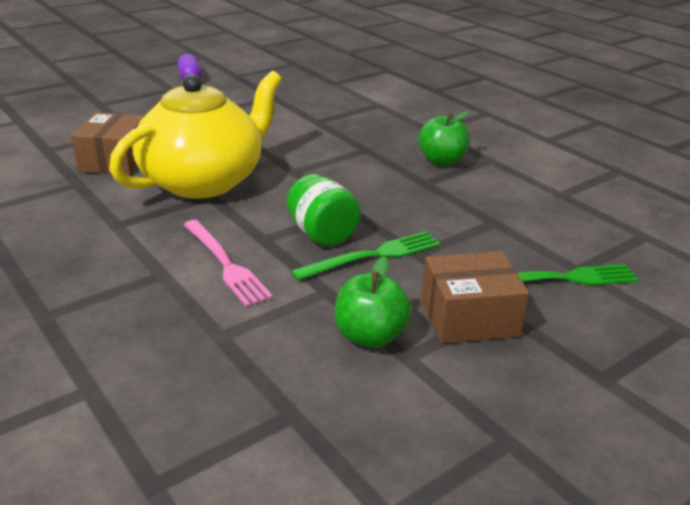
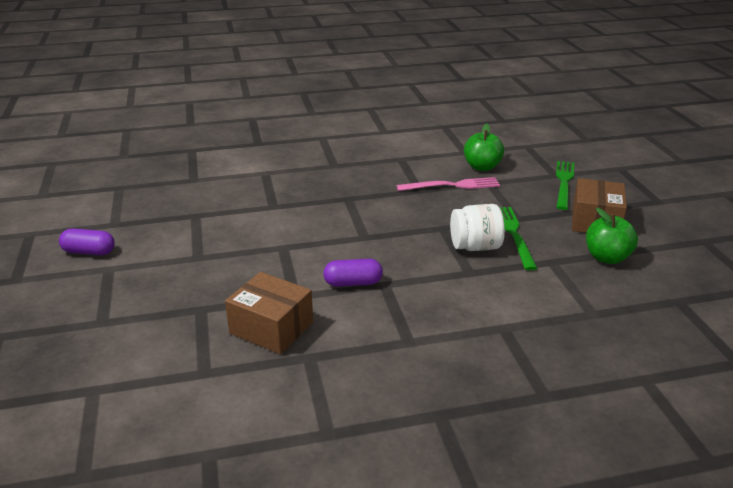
camera: 65 degrees left, 0 degrees up
(204, 181) = (353, 283): yellow teapot -> purple capsule
(225, 264) = (500, 296): pink fork -> pink fork (452, 185)
(322, 234) = (475, 247): green jar -> white jar
(442, 161) = (391, 175): green apple -> green apple (482, 167)

